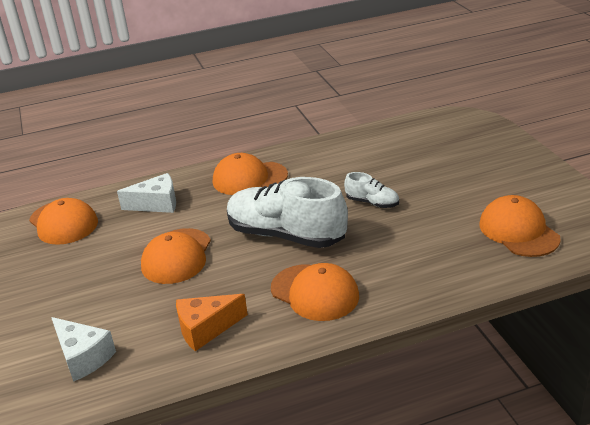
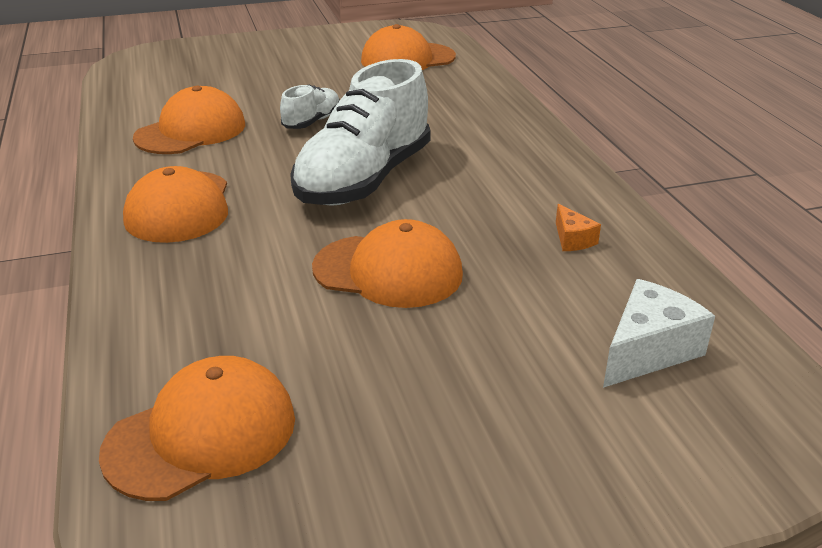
camera: 90 degrees left, 0 degrees up
(157, 204) = (203, 302): white cheese -> none
(206, 329) = (572, 239): orange cheese -> orange cheese, size x0.55
(314, 292) = (499, 164): orange cap -> orange cap (191, 131)

